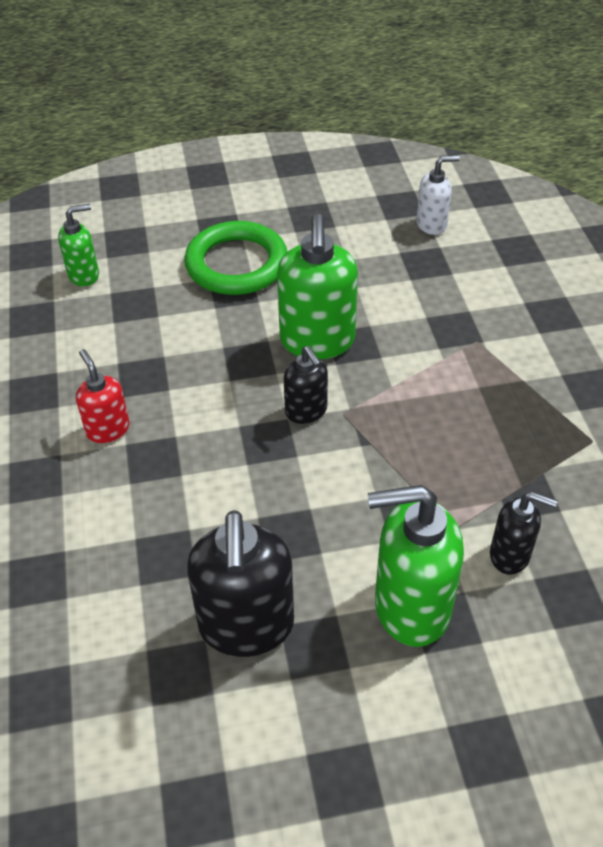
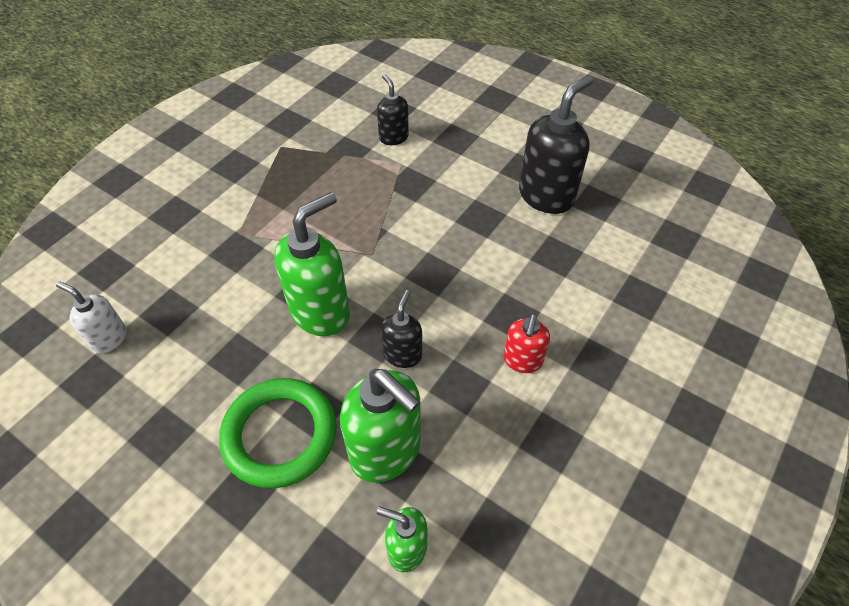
camera: 135 degrees left, 5 degrees up
(306, 411) = (390, 271): black soap dispenser -> black soap dispenser (403, 354)
(410, 607) = (463, 151): green soap dispenser -> green soap dispenser (386, 451)

